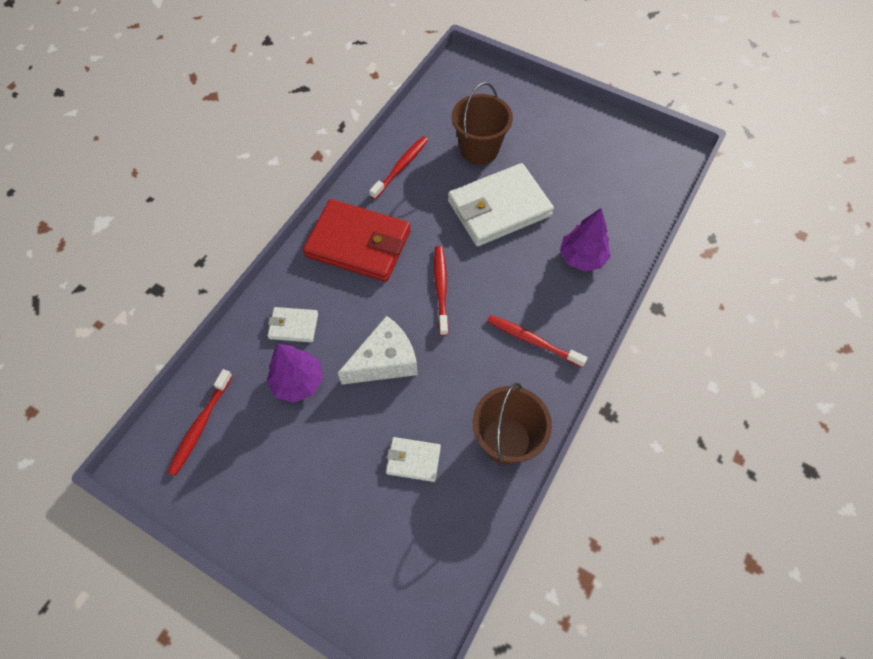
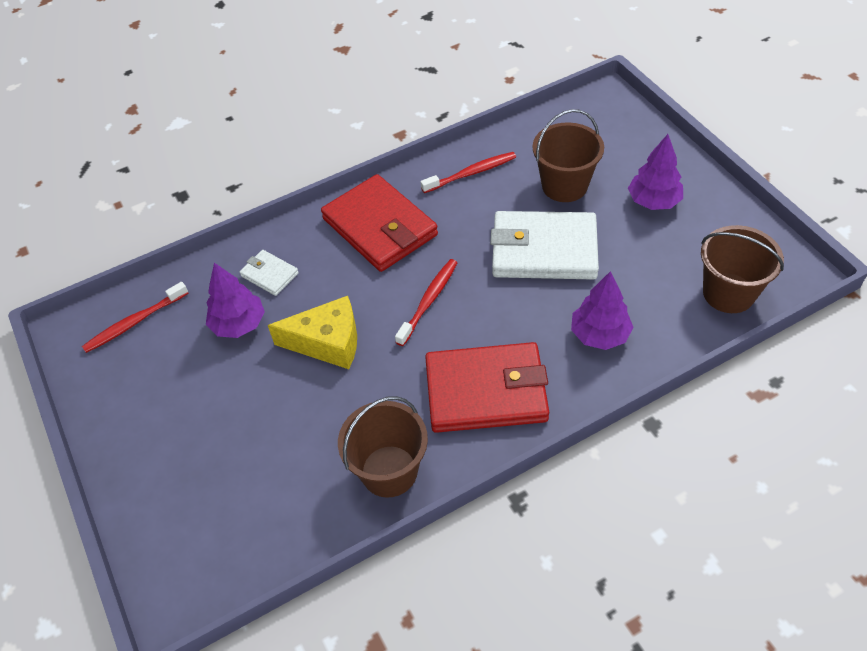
camera: 35 degrees right, 10 degrees down
(385, 361) = (328, 342): white cheese -> yellow cheese
(413, 460) = (289, 443): white wallet -> none
(533, 341) = (486, 391): red toothbrush -> red wallet
(550, 136) = (653, 201): none -> purple tree
(645, 186) = (728, 293): none -> brown bucket

